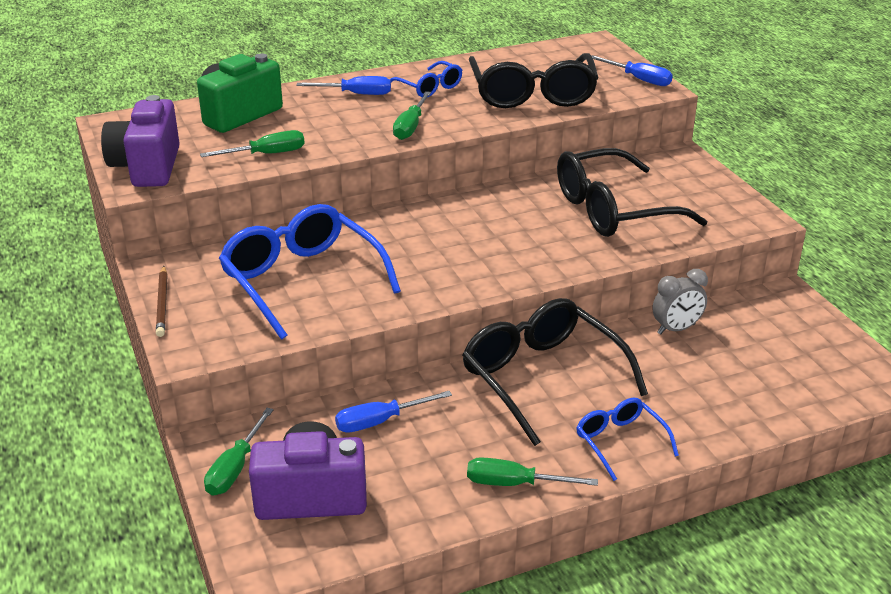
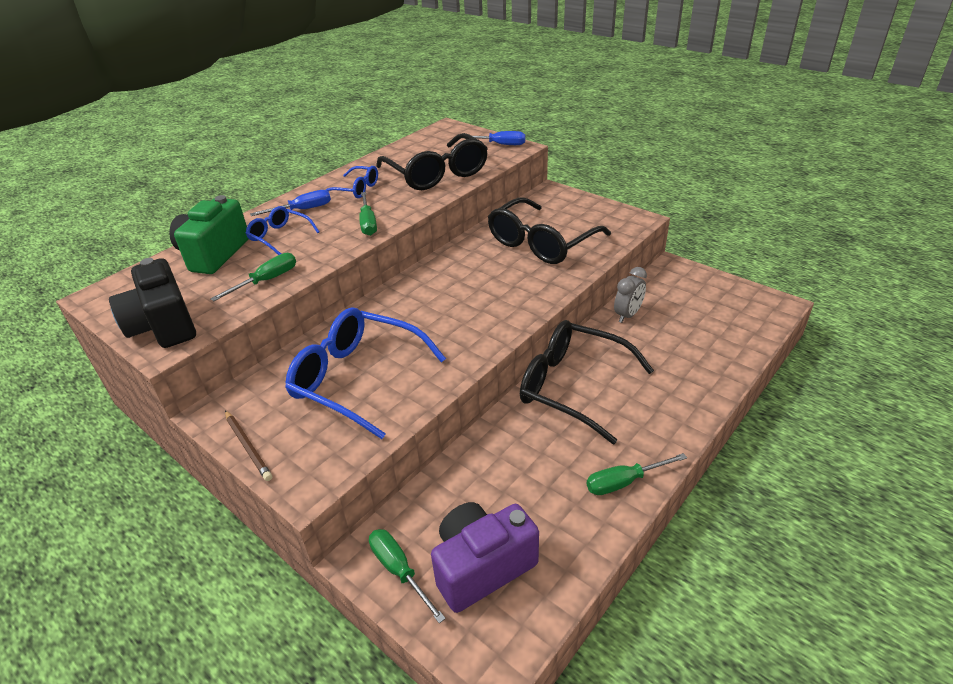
camera: 25 degrees left, 5 degrees up
(147, 167) = (164, 326): purple camera -> black camera
(235, 468) = (399, 571): green screwdriver -> green screwdriver turned 150 degrees clockwise
(380, 421) = (485, 473): blue screwdriver -> none
(620, 442) = (664, 415): blue glasses -> blue glasses (279, 236)

